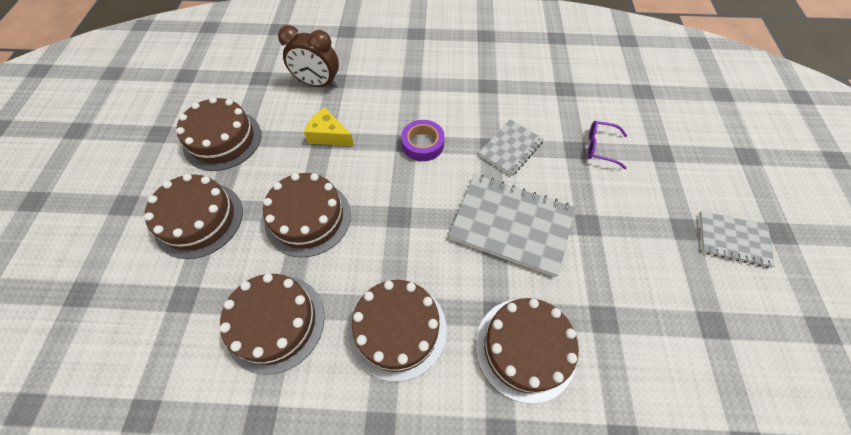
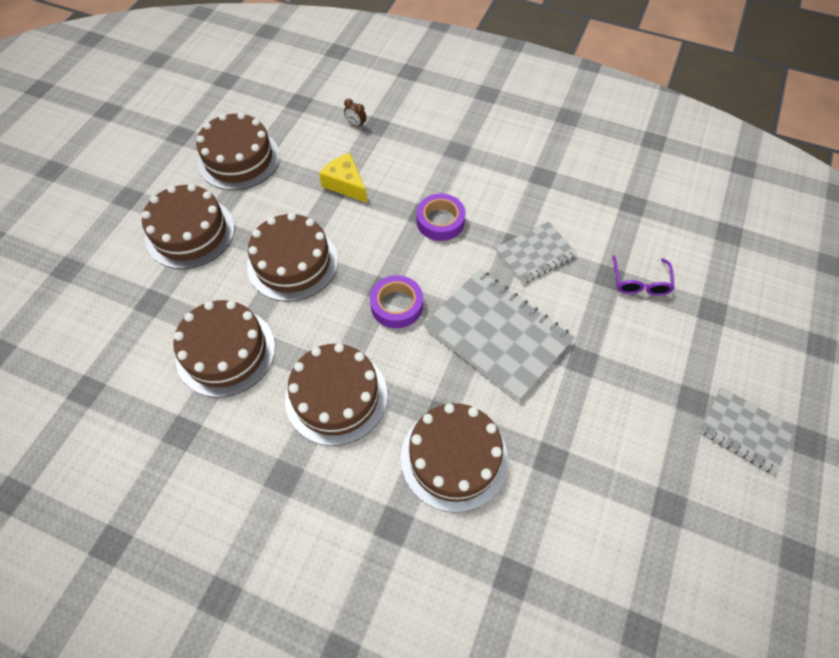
camera: 20 degrees right, 0 degrees up
(318, 84) = (356, 124): brown clock -> brown clock, size x0.40
(416, 227) = (397, 305): none -> purple tape
(600, 147) = (640, 283): purple glasses -> purple glasses turned 120 degrees counterclockwise

